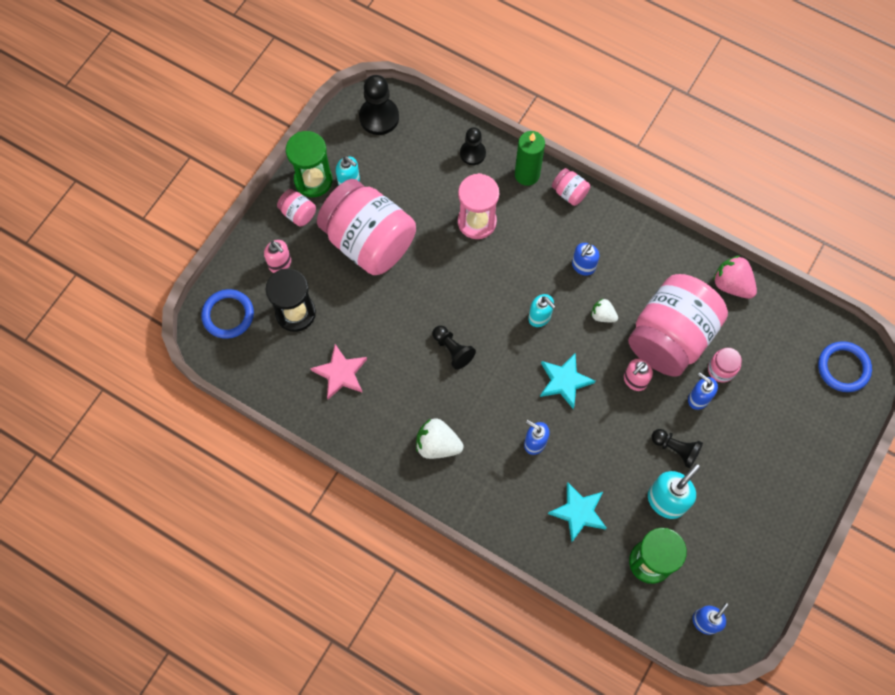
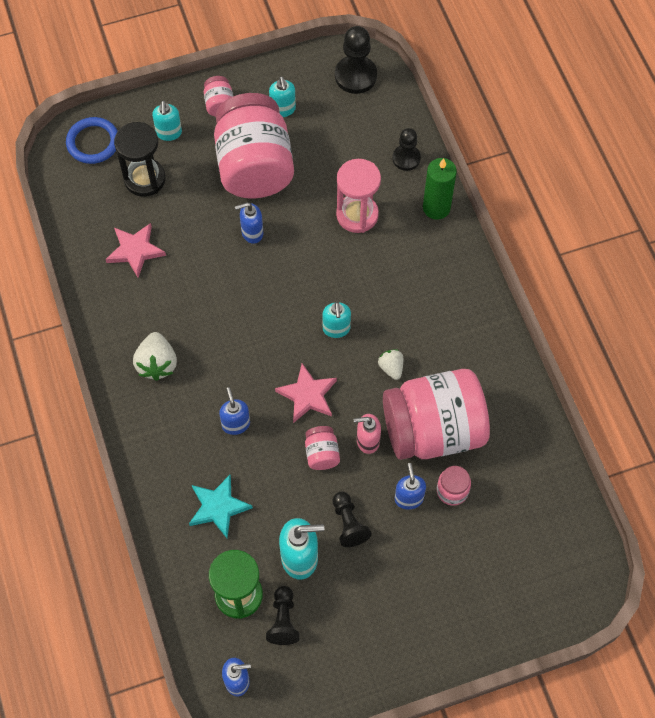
camera: 40 degrees right, 5 degrees down
(280, 264) = (169, 133): pink soap dispenser -> turquoise soap dispenser
(313, 180) = (255, 88): green hourglass -> none
(437, 445) = (157, 364): white strawberry -> white strawberry turned 150 degrees counterclockwise
(452, 350) = (240, 300): black pawn -> black pawn (283, 620)
(564, 381) = (307, 395): turquoise star -> pink star
(569, 193) = (459, 248): pink jar -> pink jar (322, 454)
(583, 266) = (413, 316): blue soap dispenser -> blue soap dispenser (252, 233)
(731, 284) = (531, 429): pink strawberry -> none
(843, 368) = (566, 576): blue ring -> none

